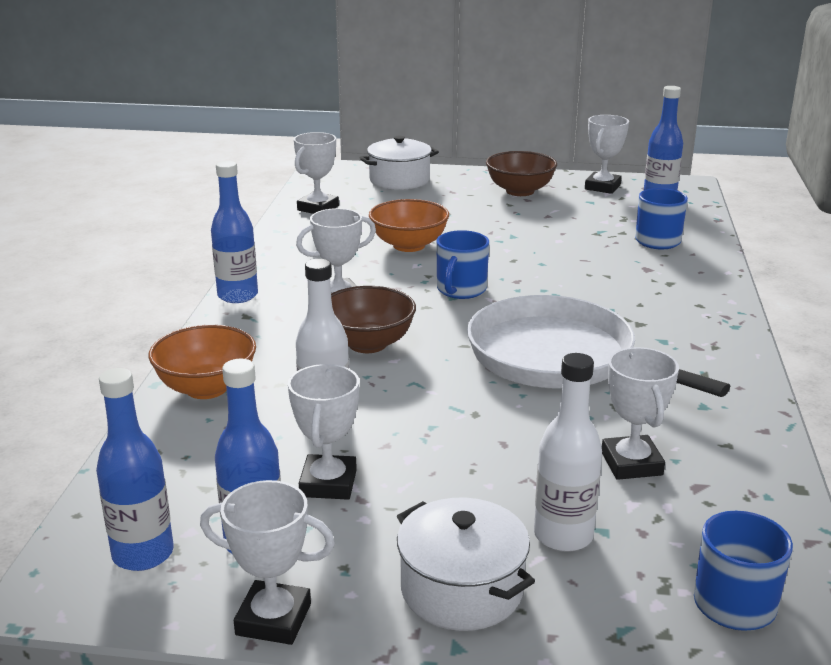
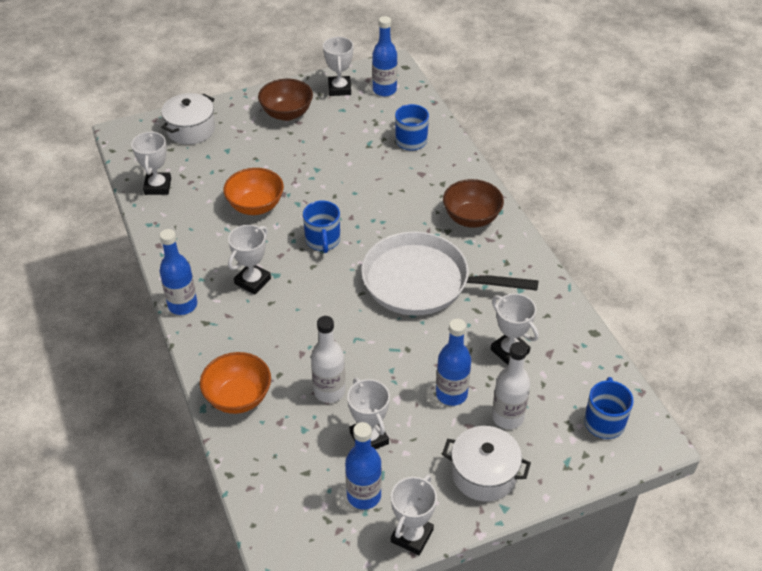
camera: 30 degrees left, 20 degrees up
(143, 554) = (313, 531): blue bottle -> blue bottle (451, 394)
(273, 619) = (412, 536): white trophy -> white trophy turned 45 degrees counterclockwise
(367, 344) = (304, 316): brown bowl -> brown bowl (471, 218)

